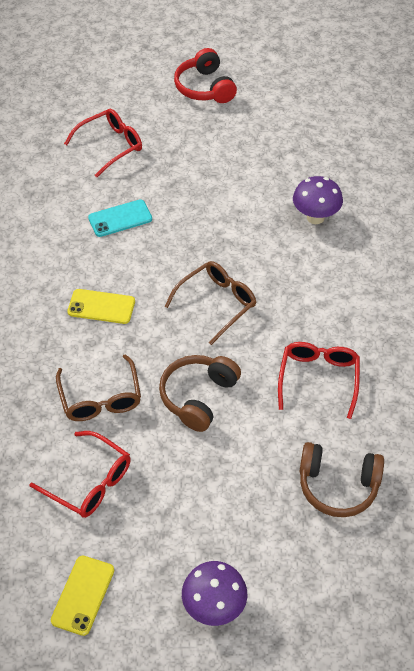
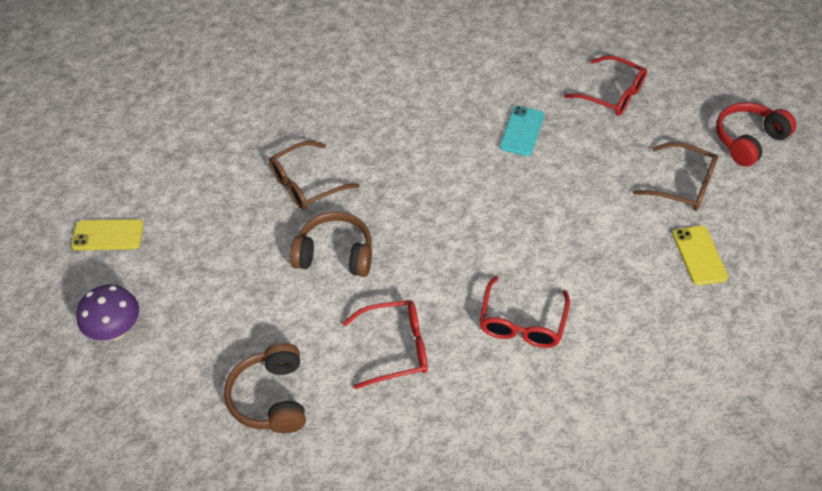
camera: 70 degrees right, 0 degrees up
(90, 483) = (216, 205): red glasses -> red glasses (521, 324)
(101, 307) = (408, 152): yellow phone -> yellow phone (699, 255)
(120, 218) = (522, 131): turquoise phone -> turquoise phone turned 60 degrees clockwise
(217, 303) = (454, 237): brown glasses -> brown glasses (684, 185)
(315, 217) = (617, 289): purple mushroom -> none

